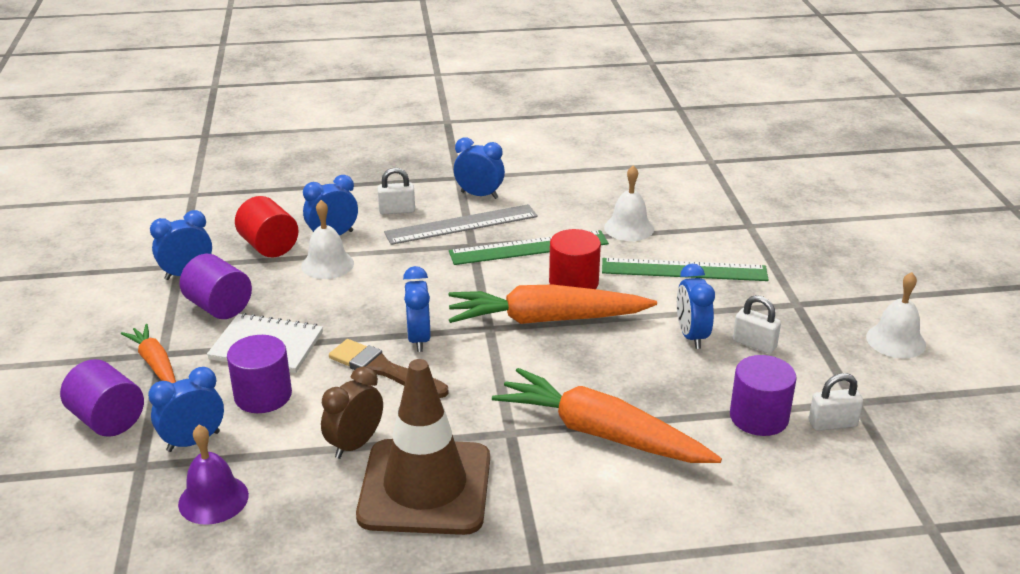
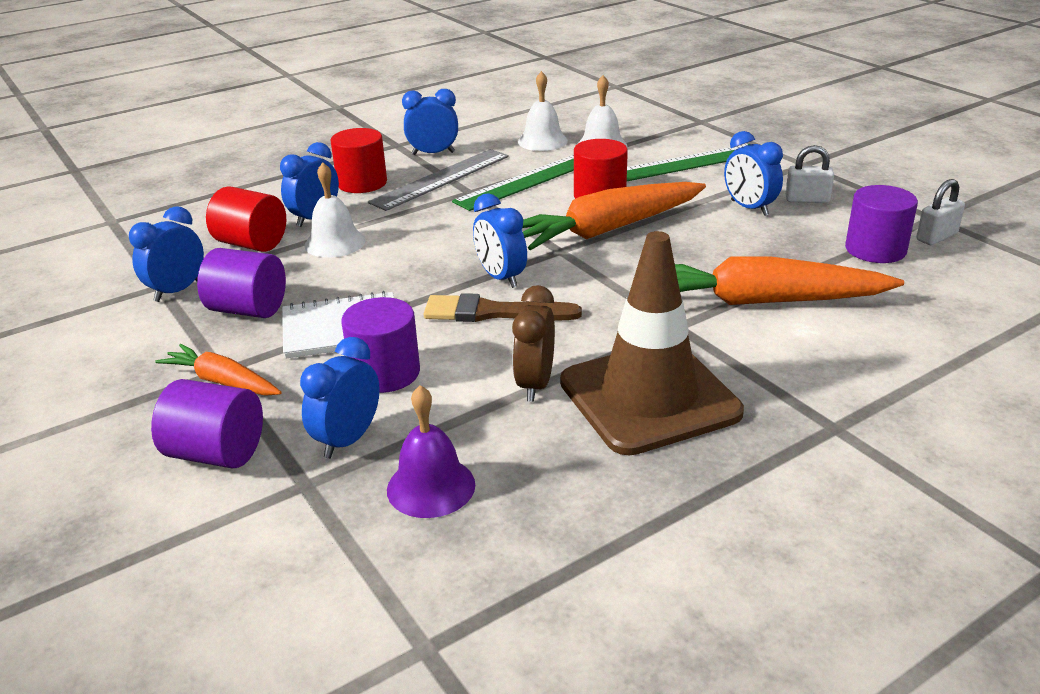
camera: 25 degrees left, 0 degrees up
(397, 210) = (362, 183): white padlock -> red cylinder
(896, 340) = (910, 169): white bell -> white bell (542, 141)

